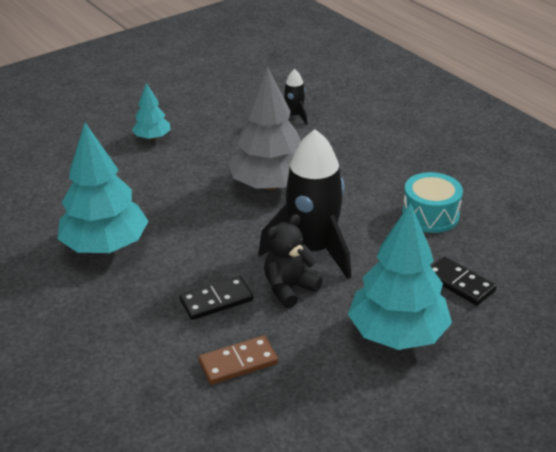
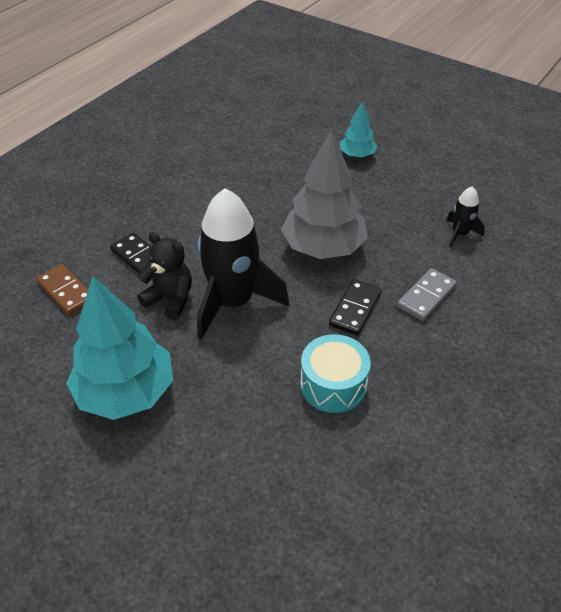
camera: 70 degrees right, 10 degrees up
(105, 246) = (190, 177): turquoise tree -> none
(356, 149) = (426, 296): none -> grey domino
(459, 283) = (220, 431): black domino -> black domino (355, 309)

